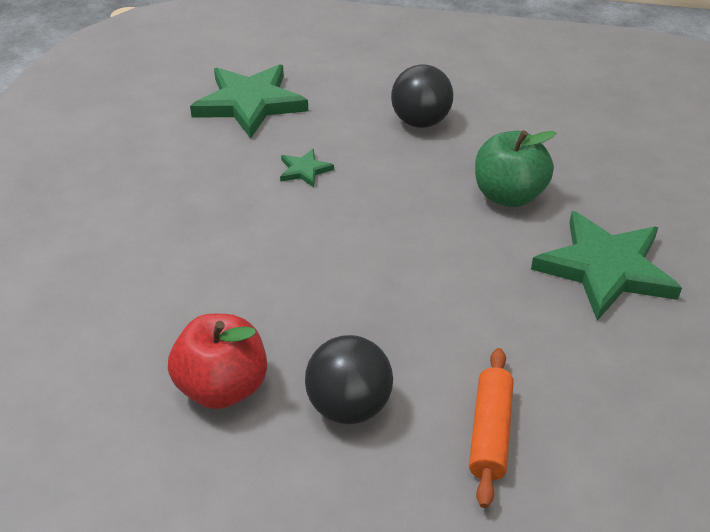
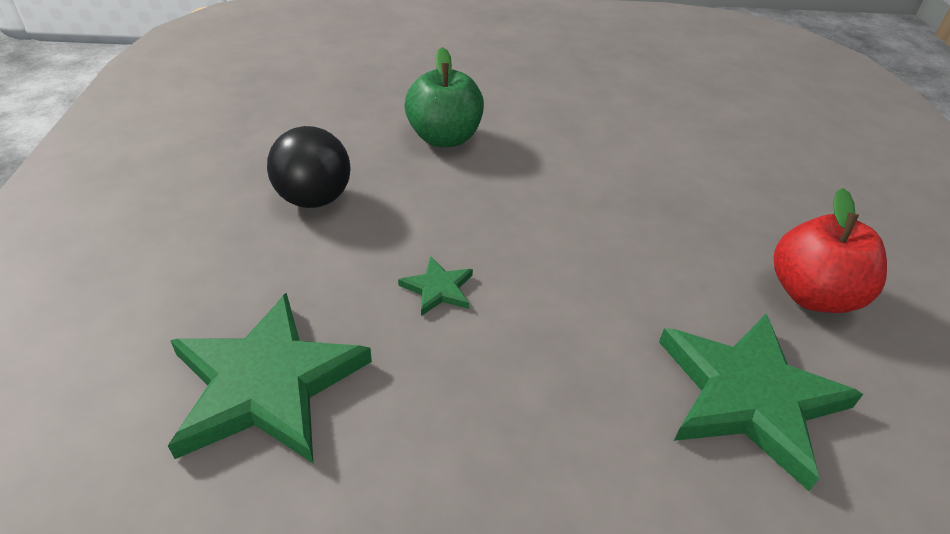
camera: 105 degrees left, 0 degrees up
(349, 406) = (765, 212): black ball -> none
(490, 432) = (730, 144): orange rolling pin -> none
(605, 269) = (526, 94): green star -> green star (749, 396)

